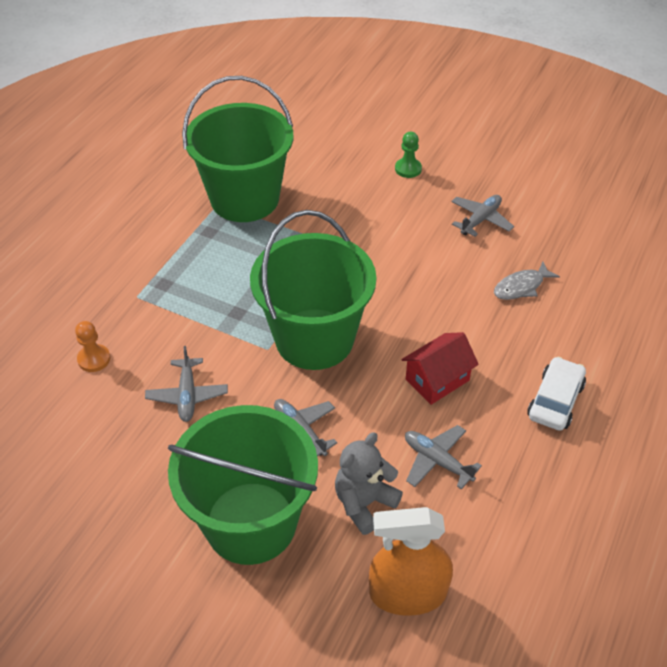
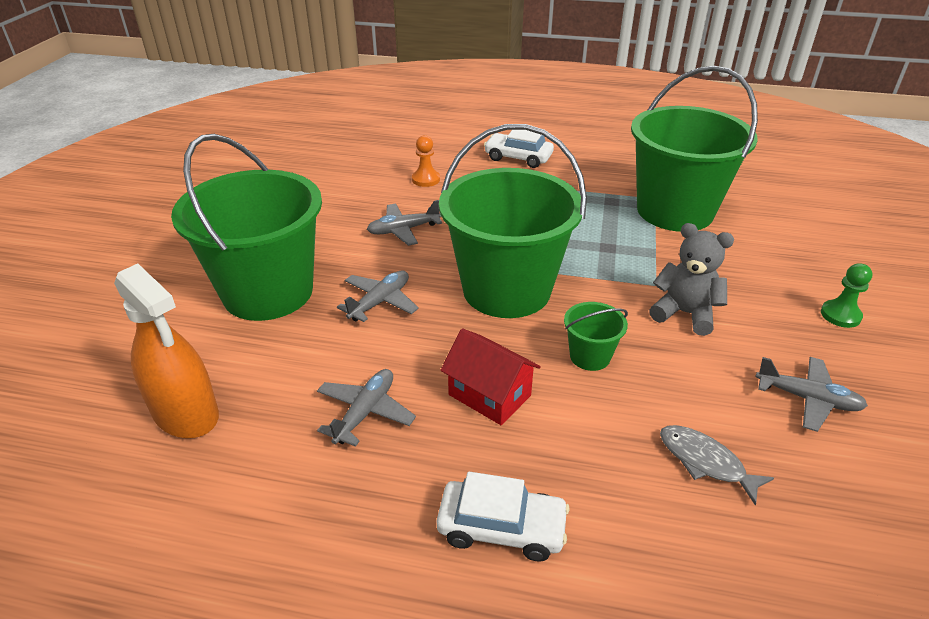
camera: 75 degrees right, 10 degrees down
(90, 274) = (518, 158): none -> white car
(364, 503) = (298, 362): grey teddy bear -> grey teddy bear (685, 313)
(407, 593) = (185, 413): orange spray bottle -> orange spray bottle turned 150 degrees clockwise
(412, 311) = (590, 356): none -> green bucket

